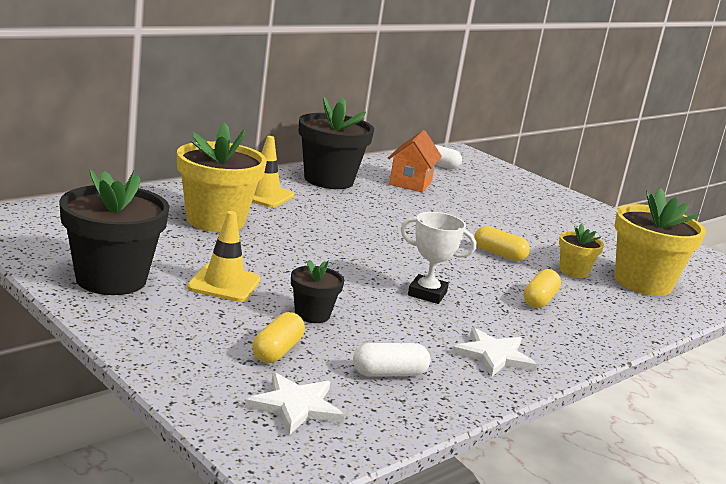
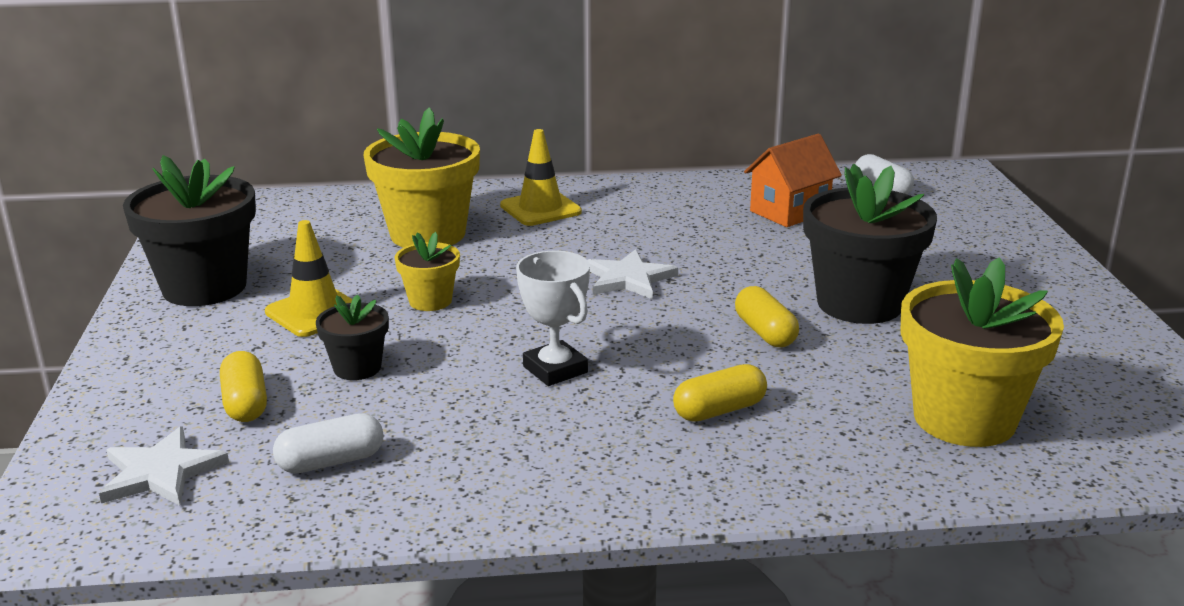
camera: 40 degrees right, 5 degrees up
(277, 351) = (245, 403): yellow capsule -> yellow capsule turned 75 degrees counterclockwise
(328, 180) = (665, 197): black flower pot -> black flower pot (859, 304)
(389, 373) = (331, 461): white capsule -> white capsule turned 45 degrees counterclockwise
(493, 355) = (511, 472): white star -> white star (628, 279)
(573, 271) = (856, 378): yellow flower pot -> yellow flower pot (430, 301)

